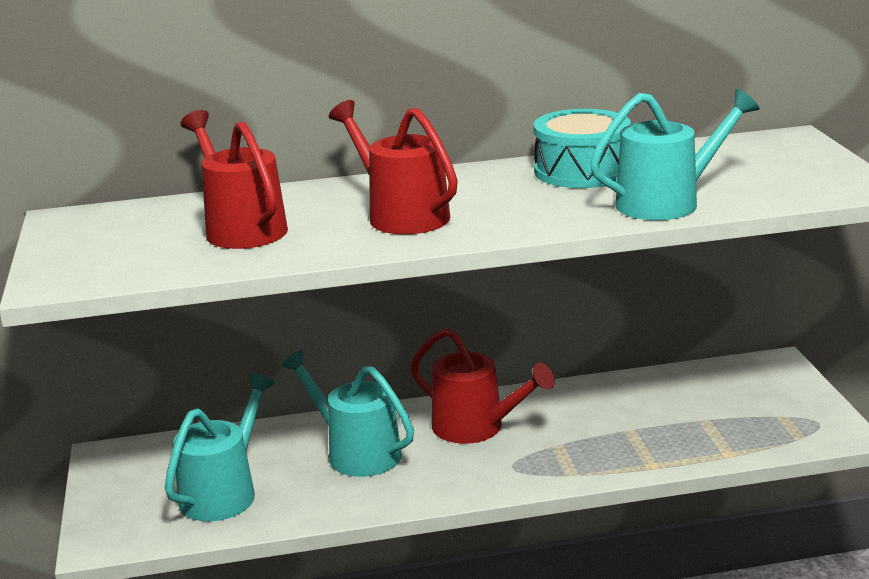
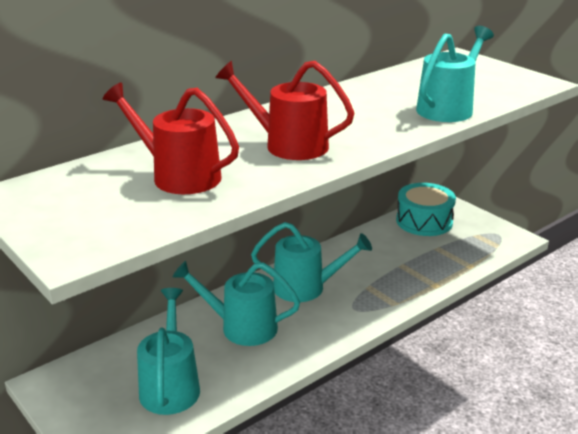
camera: 30 degrees left, 5 degrees up
(476, 428) = (306, 287): red watering can -> turquoise watering can
(582, 171) = (366, 95): turquoise drum -> turquoise drum (424, 221)

